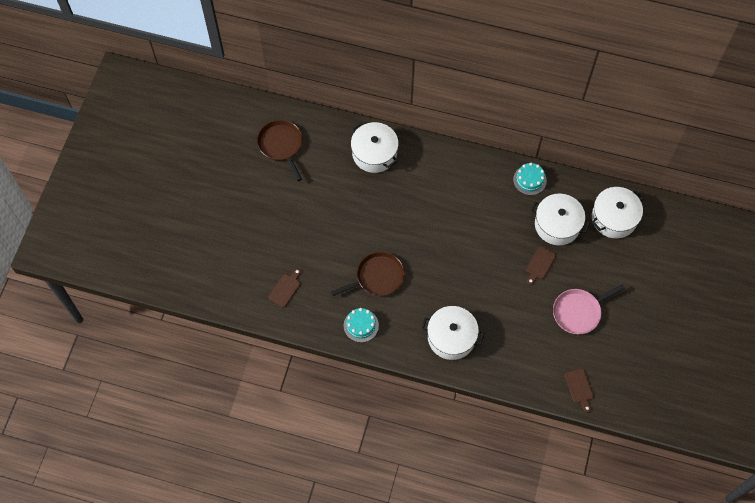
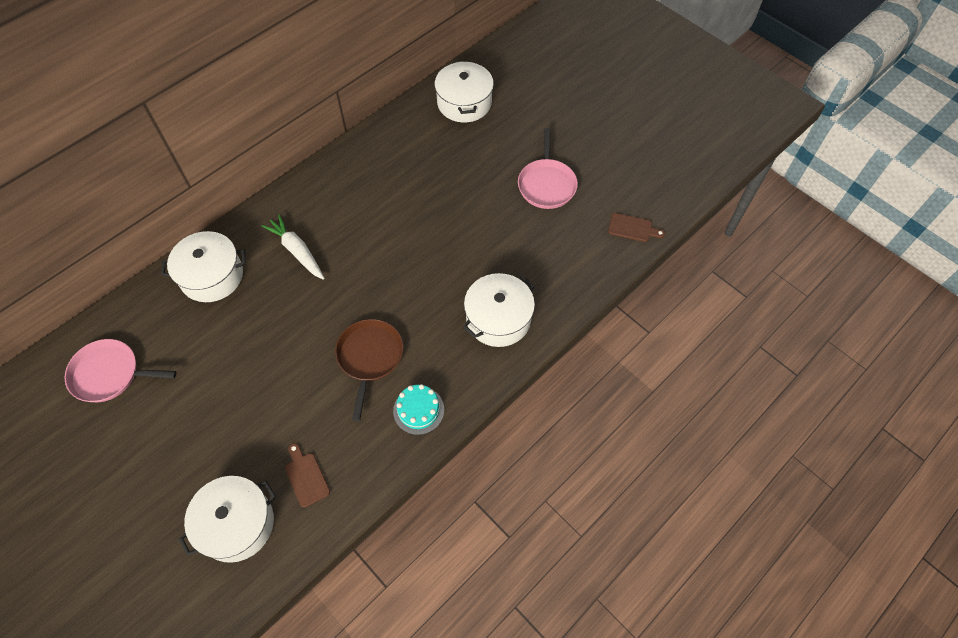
camera: 60 degrees left, 5 degrees down
(281, 145) = (109, 374): brown pan -> pink pan
(422, 189) = (297, 251): none -> white carrot
(529, 180) = (367, 148): turquoise cake -> none
(539, 264) = (469, 190): brown cutting board -> none
(557, 225) = (436, 151): white pot -> white pot (237, 524)

